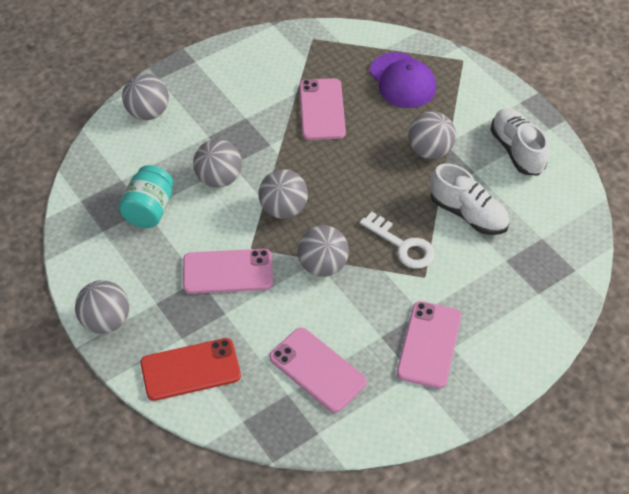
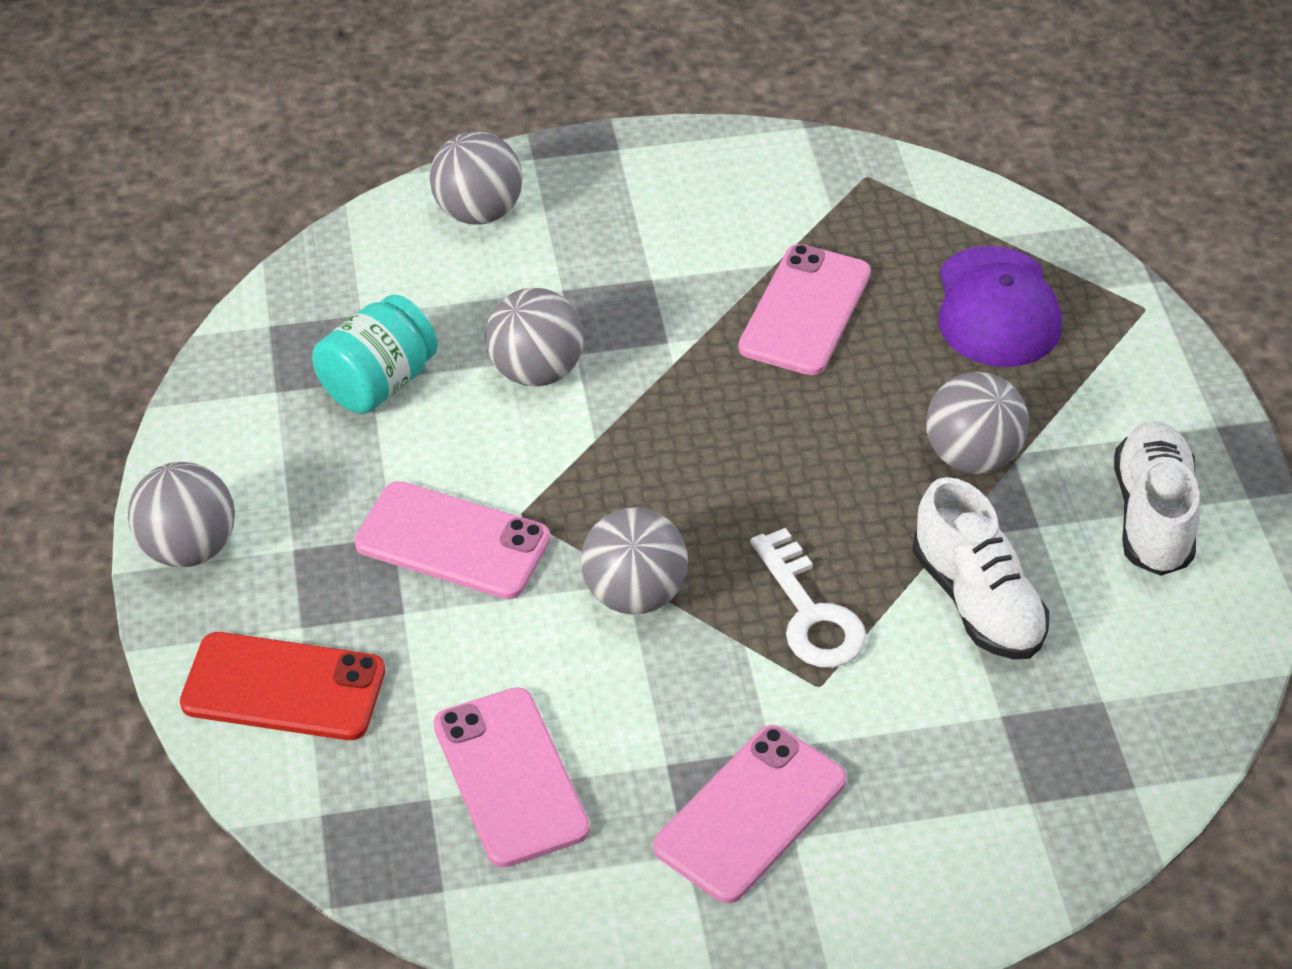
camera: 25 degrees right, 5 degrees down
(283, 209) = (622, 466): grey ball -> none

